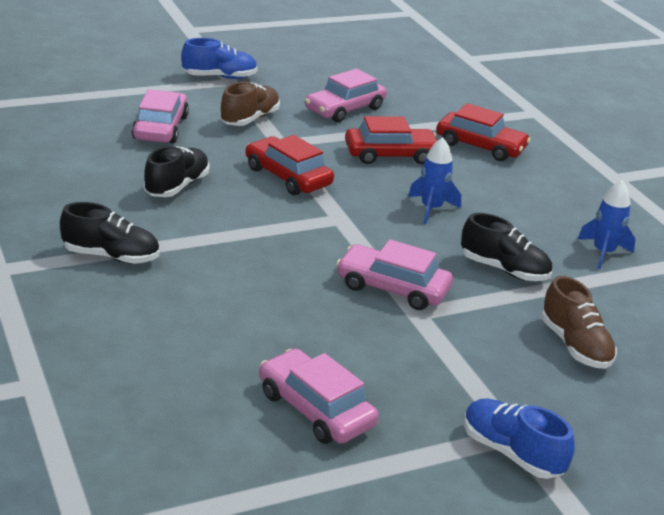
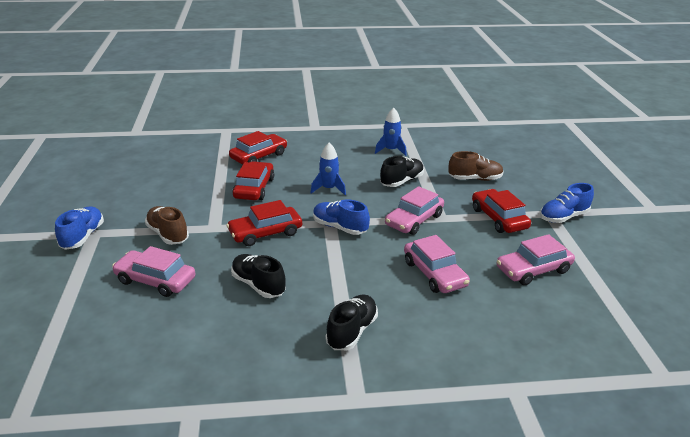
camera: 70 degrees left, 0 degrees up
(333, 227) = (339, 227): none -> blue shoe
(344, 109) = (178, 192): pink car -> pink car (434, 274)
(454, 373) = (499, 218): none -> red car

